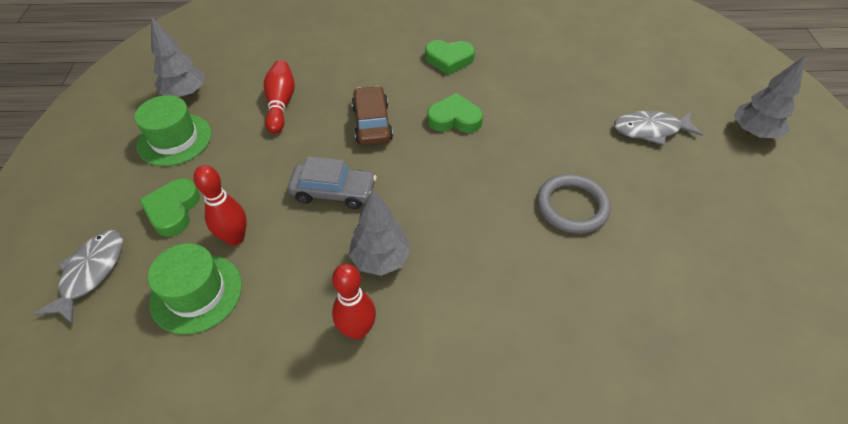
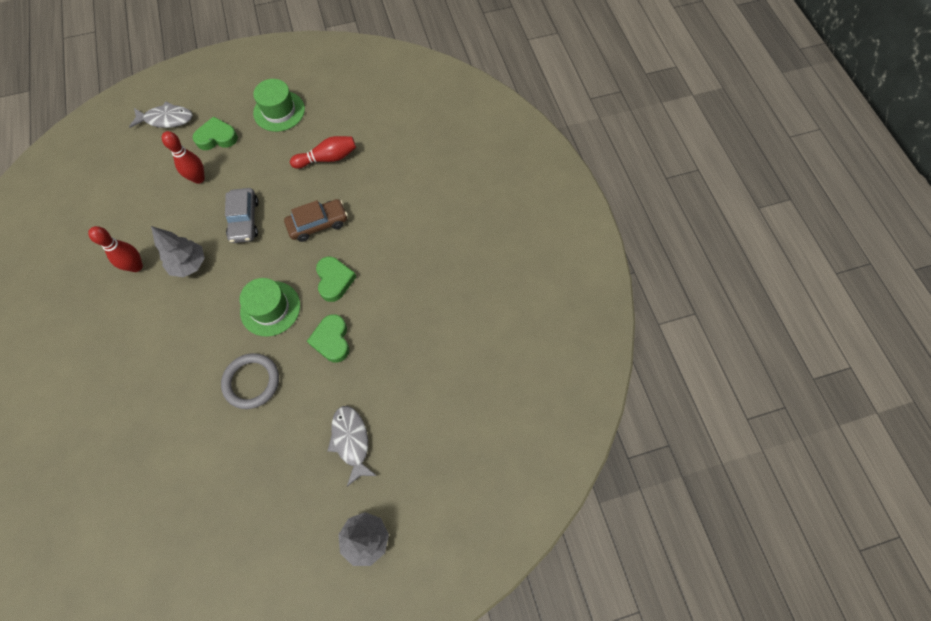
camera: 75 degrees right, 15 degrees up
(185, 94) = (326, 97): grey tree -> none
(196, 293) = (156, 175): green hat -> green hat (270, 308)
(449, 60) = (411, 260): green heart -> green heart (332, 340)

